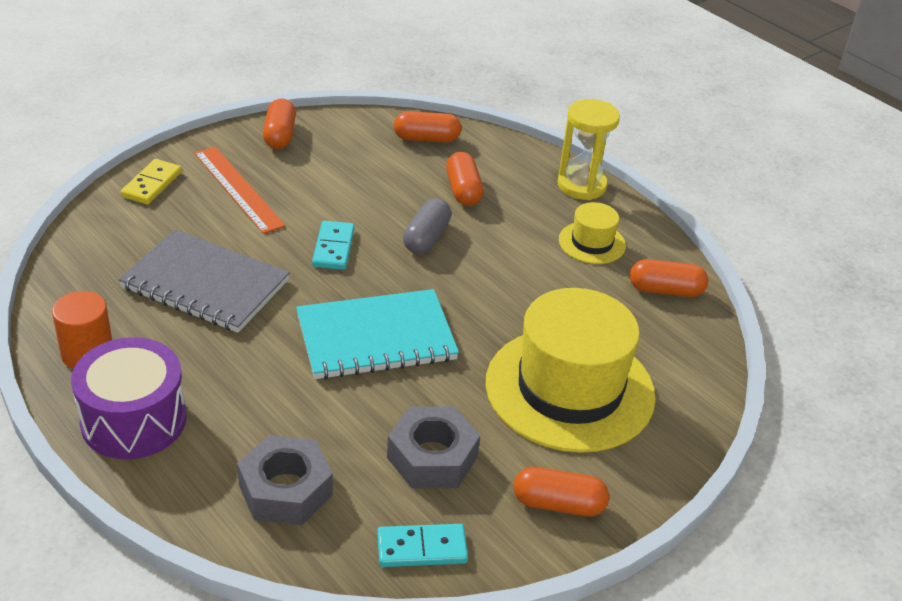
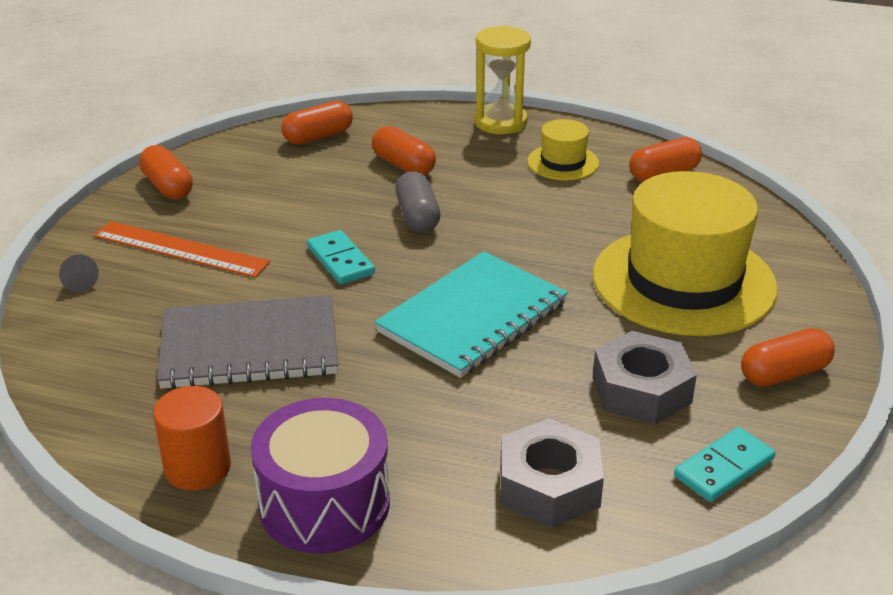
camera: 30 degrees left, 5 degrees down
(152, 184) = (79, 282): yellow domino -> grey cone

